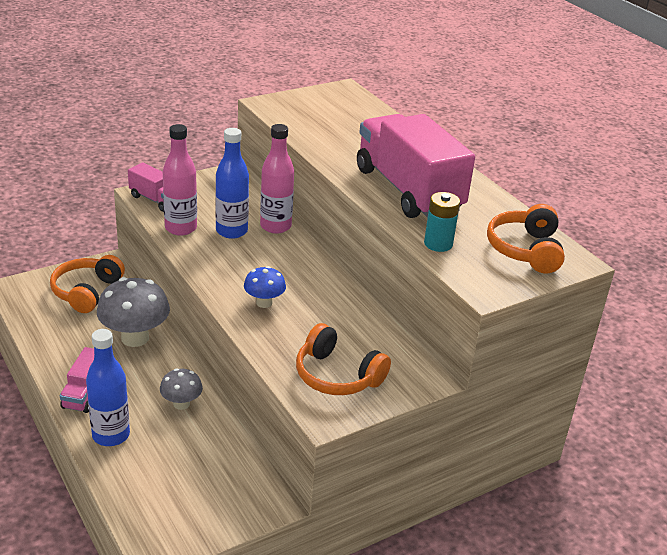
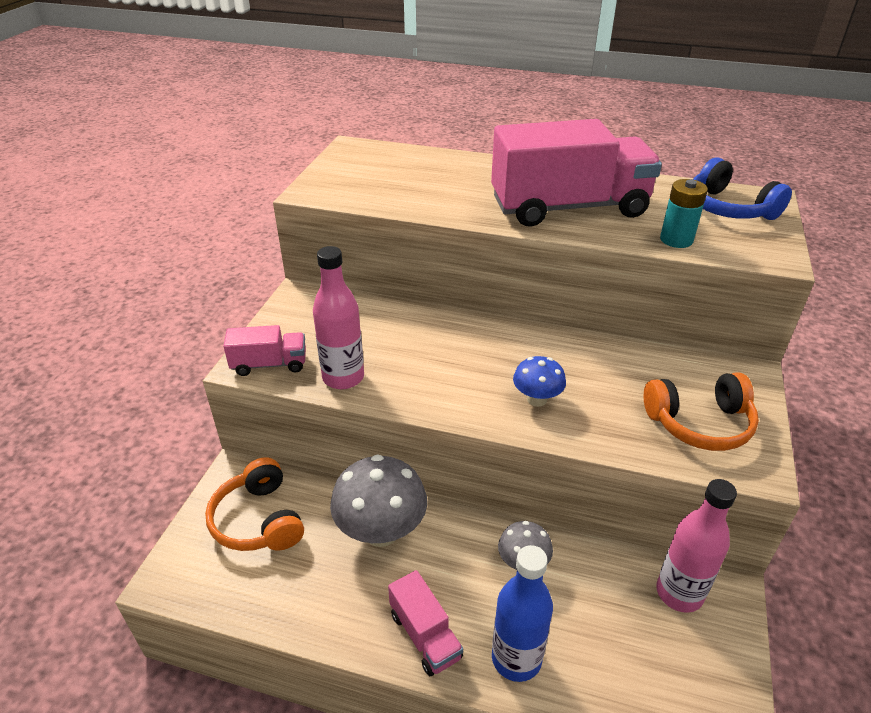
camera: 40 degrees left, 5 degrees up
(231, 231) = (394, 349): blue bottle -> none
(275, 226) = (423, 319): pink bottle -> pink bottle (679, 593)
(408, 190) = (568, 207): pink truck -> pink truck turned 150 degrees clockwise
(525, 250) = (729, 208): orange headphones -> blue headphones

